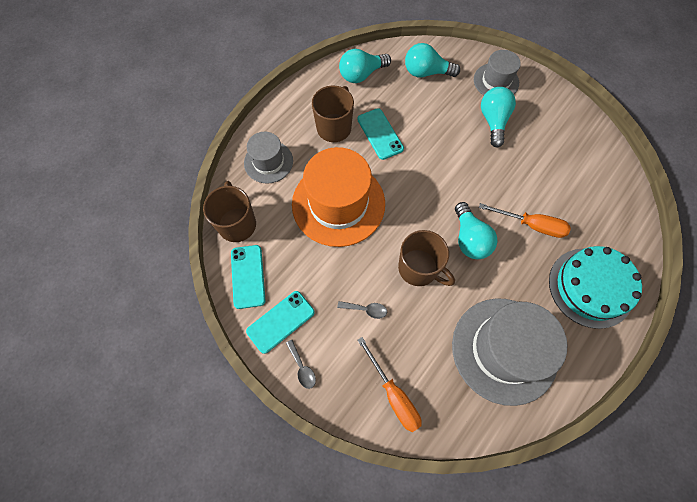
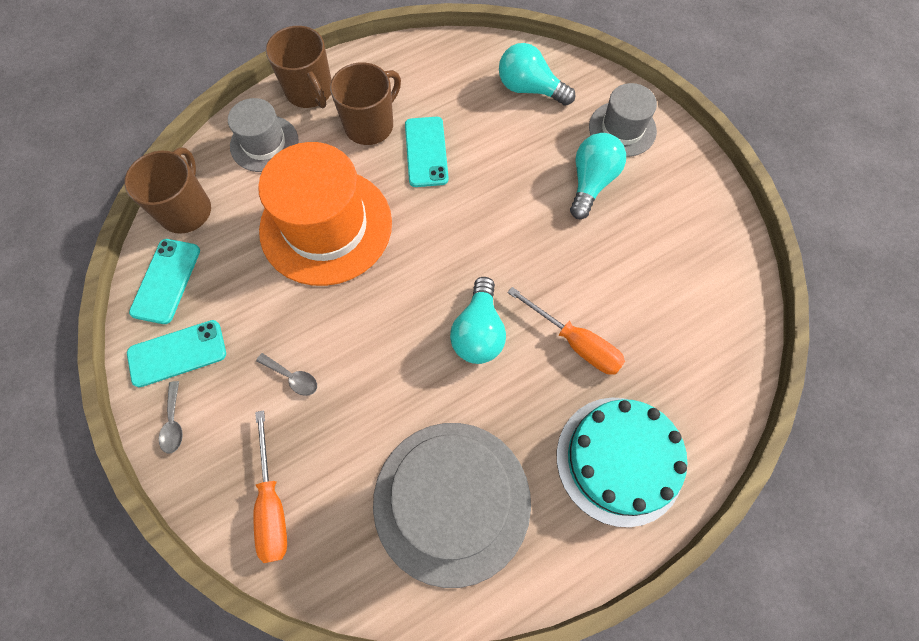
camera: 20 degrees right, 0 degrees up
(361, 74) = (440, 67): turquoise light bulb -> none
(419, 268) = (389, 348): brown mug -> brown mug (310, 92)

